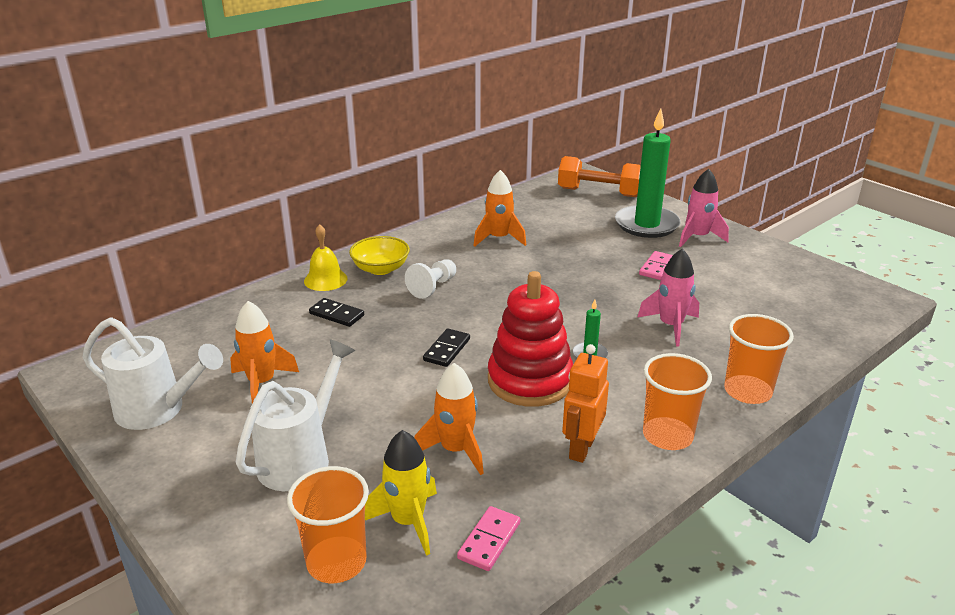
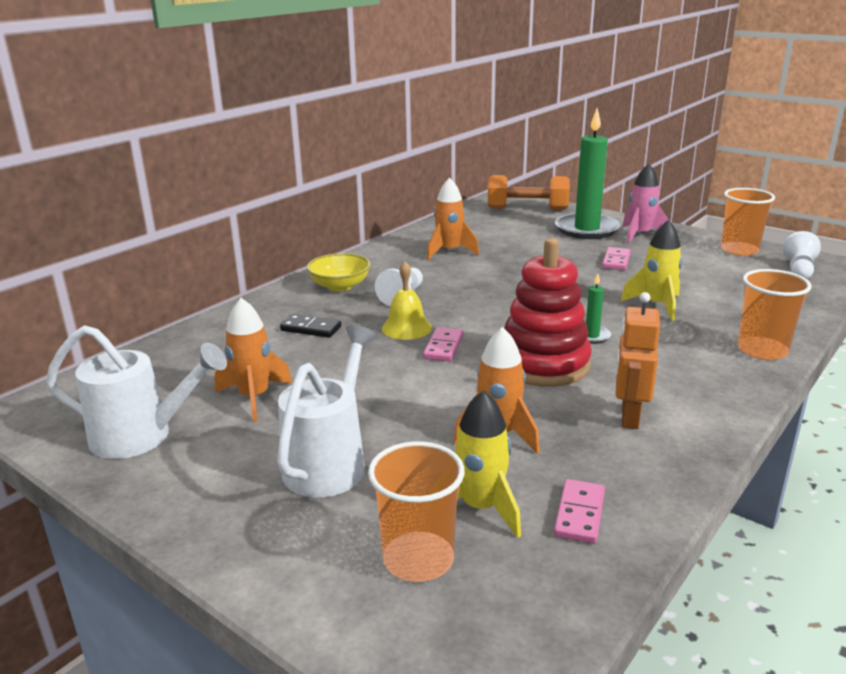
camera: 10 degrees left, 5 degrees down
(325, 279) = (285, 300): yellow bell -> yellow bell (406, 328)
(447, 350) = (443, 347): black domino -> pink domino
(667, 435) = (708, 395): orange cup -> orange cup (739, 250)
(670, 326) = (656, 305): pink rocket -> yellow rocket
(839, 300) = (799, 270): none -> white pawn

